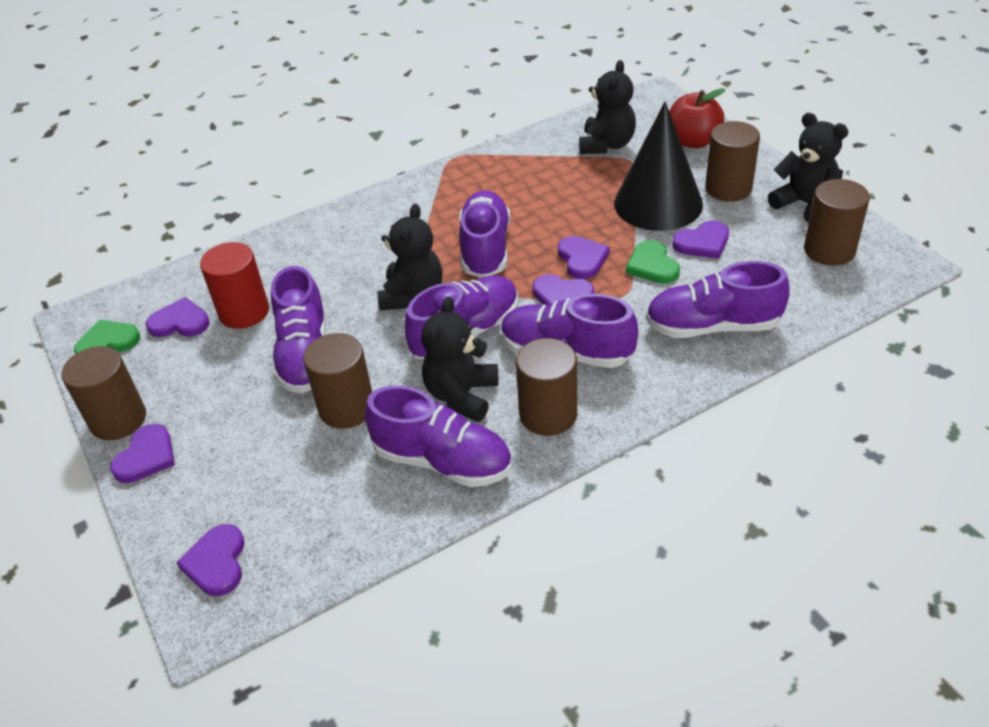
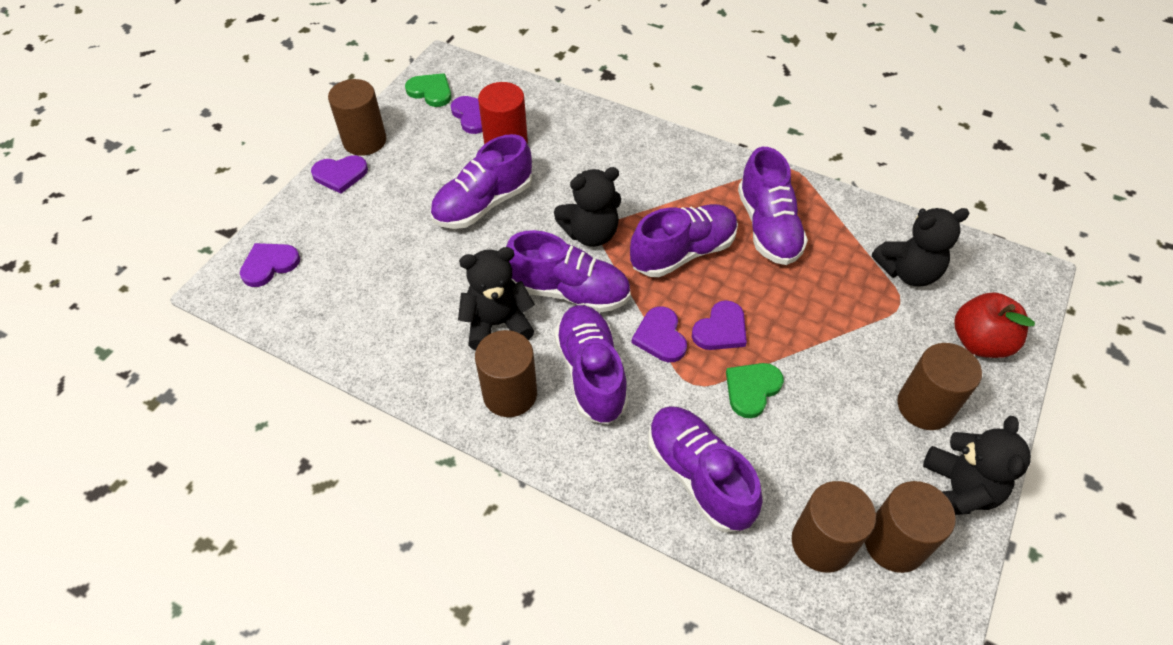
camera: 55 degrees right, 10 degrees up
(346, 408) = (444, 258): brown cylinder -> brown cylinder (821, 543)
(443, 461) = (422, 346): purple shoe -> purple shoe (768, 227)
(658, 203) = (849, 354): black cone -> none
(702, 242) = (817, 418): purple heart -> none

